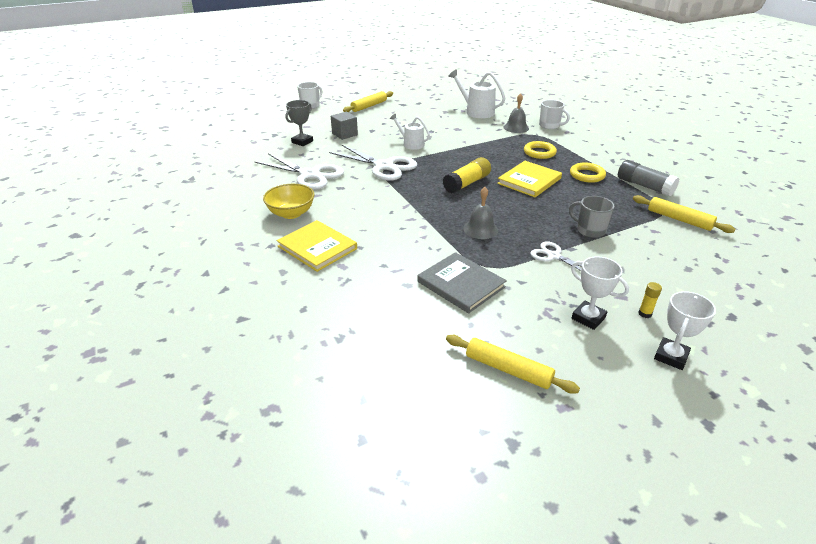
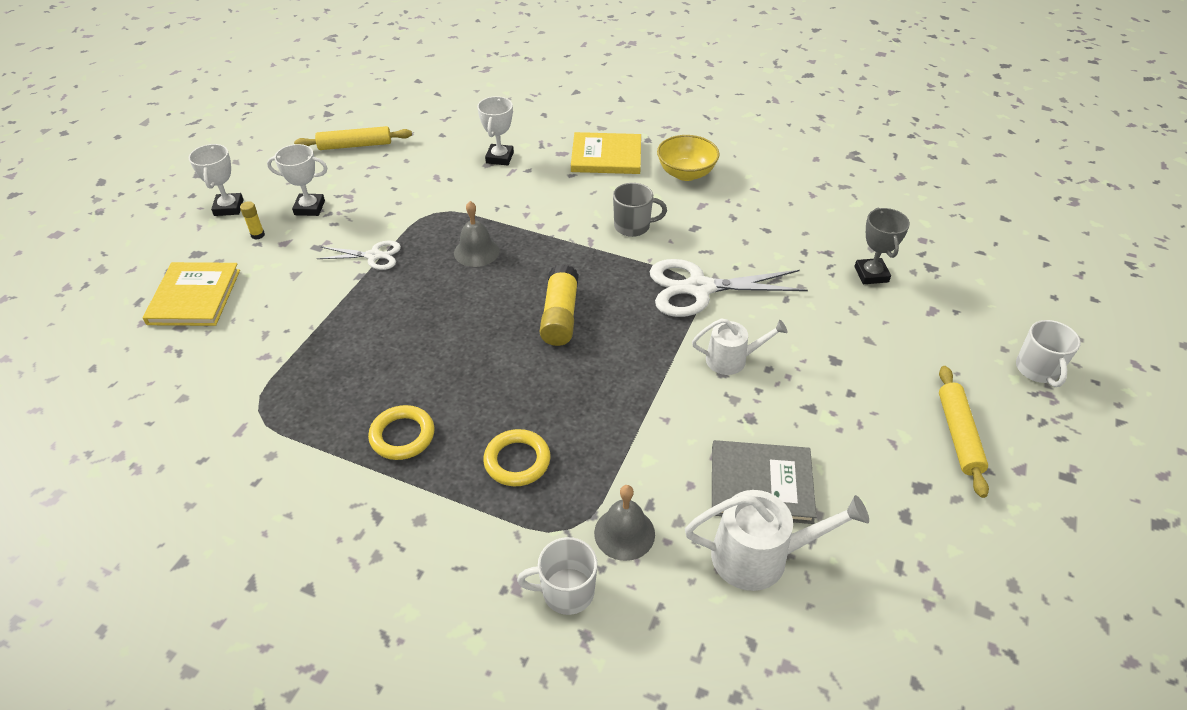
camera: 140 degrees right, 10 degrees up
(310, 175) = (756, 226): white scissors -> none
(345, 134) = (852, 325): grey cube -> none
(391, 285) = (499, 158): none -> white trophy
(461, 284) = (442, 185): grey book -> grey book (761, 484)
(529, 181) = (481, 369): yellow book -> yellow book (194, 297)
(589, 230) = (349, 314): grey mug -> grey mug (633, 226)
(644, 186) = (298, 457): grey glue stick -> none
(679, 219) = (232, 398): yellow rolling pin -> none

